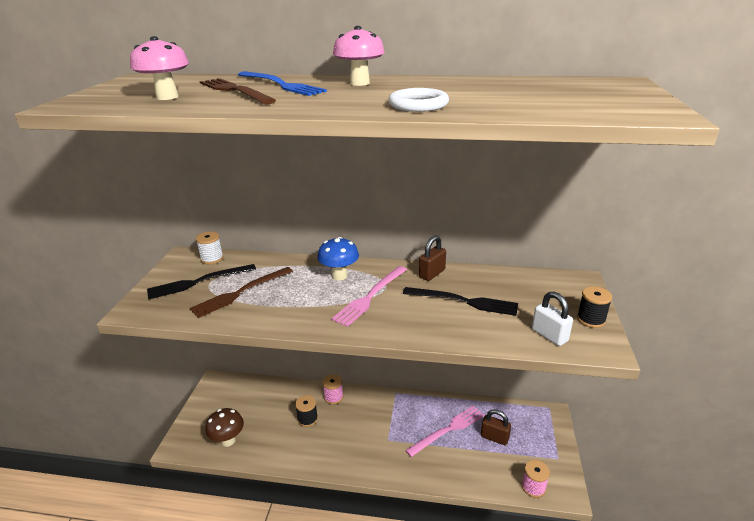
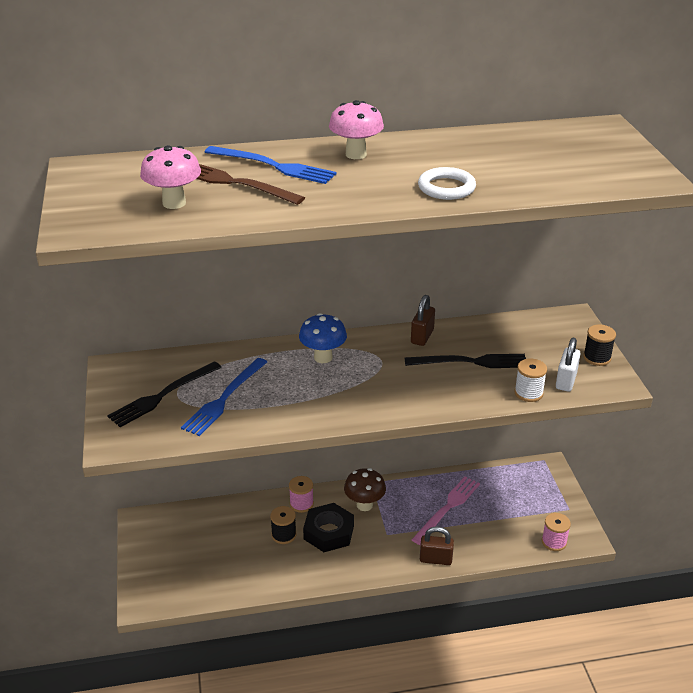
camera: 20 degrees left, 5 degrees up
(212, 259) = (154, 364): white spool -> white spool (528, 393)
(228, 440) = (201, 580): brown mushroom -> brown mushroom (364, 505)
(240, 293) = (224, 398): brown fork -> blue fork
(342, 426) = (328, 532): none -> black nut
(370, 297) = (372, 375): pink fork -> none
(494, 437) = (499, 504): brown padlock -> brown padlock (435, 559)
(549, 335) = (566, 381): white padlock -> white padlock turned 75 degrees clockwise

